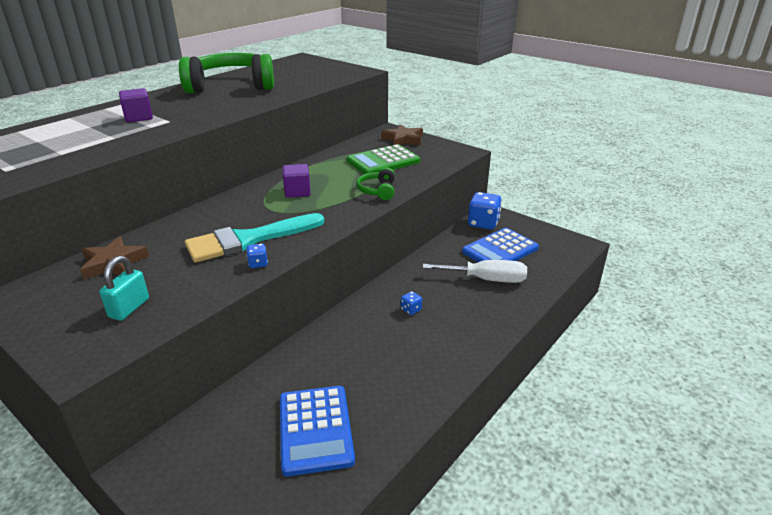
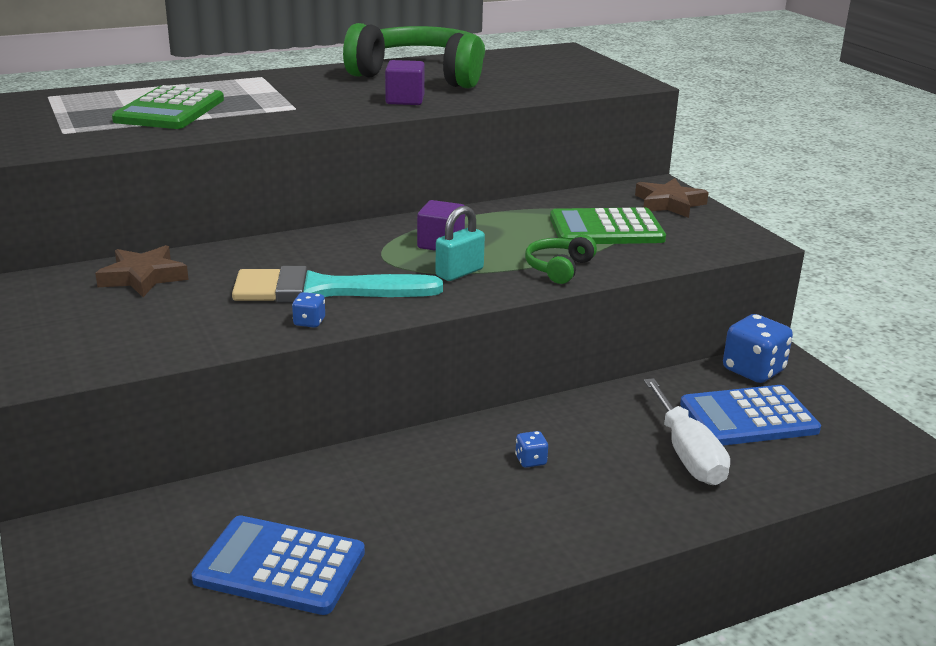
camera: 25 degrees right, 5 degrees down
(77, 138) = (170, 110): none -> green calculator
(129, 308) = (120, 332): turquoise padlock -> turquoise padlock (459, 272)
(139, 117) = (263, 97): purple cube -> purple cube (405, 100)
(315, 429) = (280, 566): blue calculator -> blue calculator turned 90 degrees clockwise
(486, 279) = (687, 454): white screwdriver -> white screwdriver turned 45 degrees clockwise

